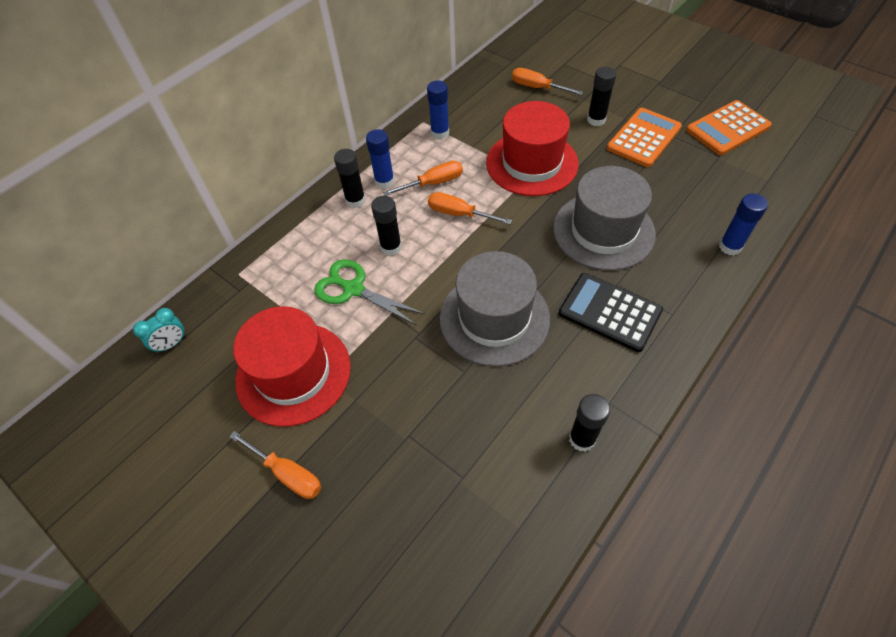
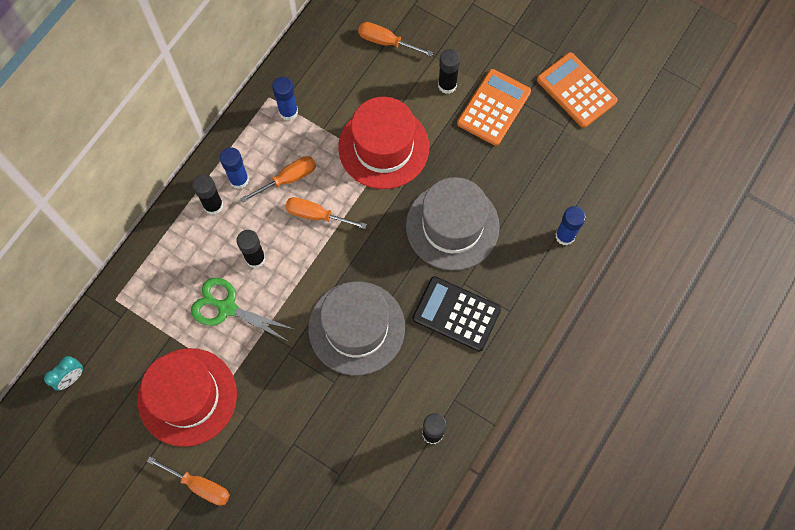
camera: 10 degrees left, 15 degrees up
(727, 128) = (576, 90): orange calculator -> orange calculator turned 90 degrees clockwise

